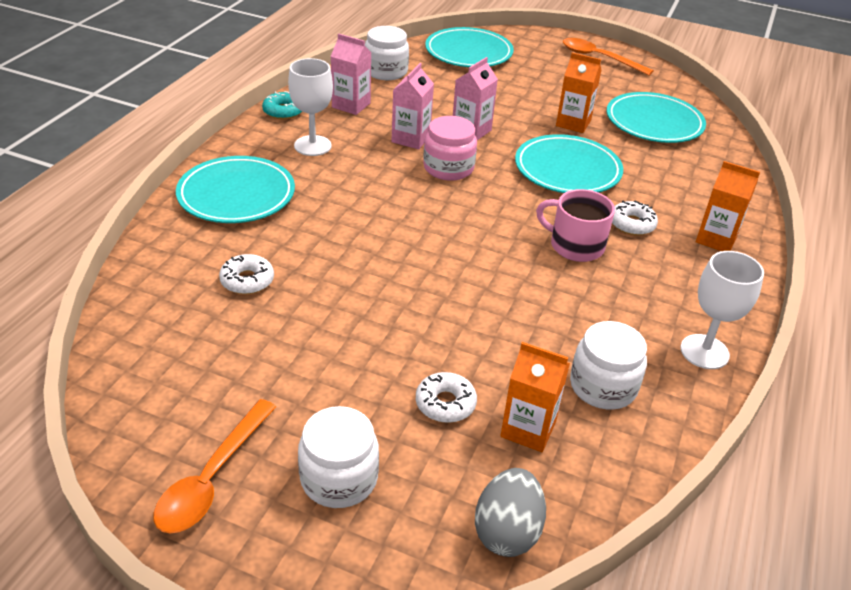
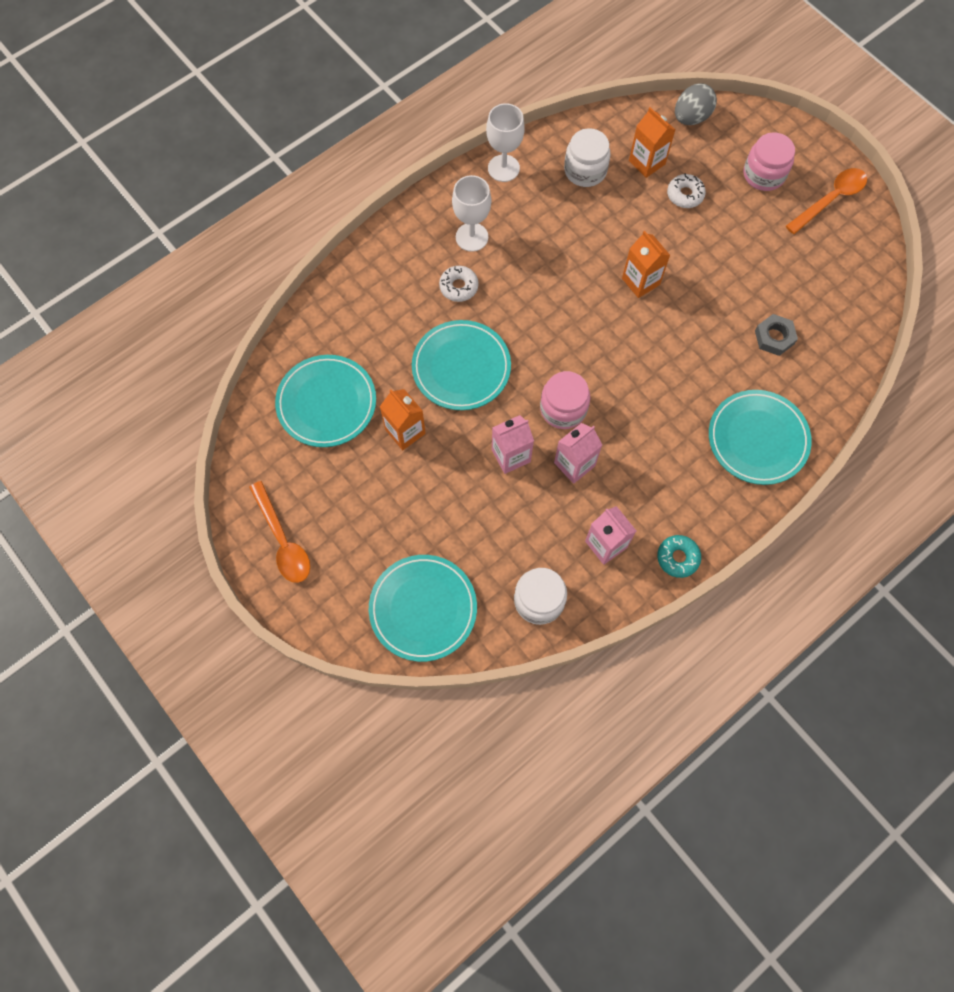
camera: 150 degrees left, 30 degrees up
(247, 280) = (774, 337): white donut -> grey nut
(312, 146) = (669, 487): white goblet -> white goblet (472, 237)
(339, 478) = (763, 174): white jar -> pink jar
(575, 246) = (519, 282): pink mug -> none
(716, 239) = (408, 248): orange carton -> orange carton (640, 281)

